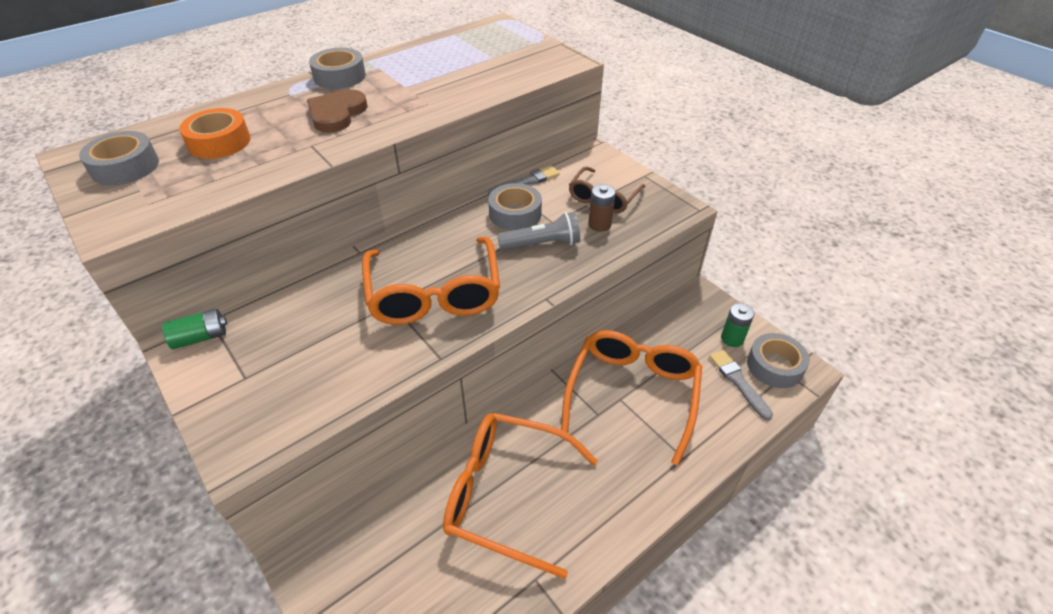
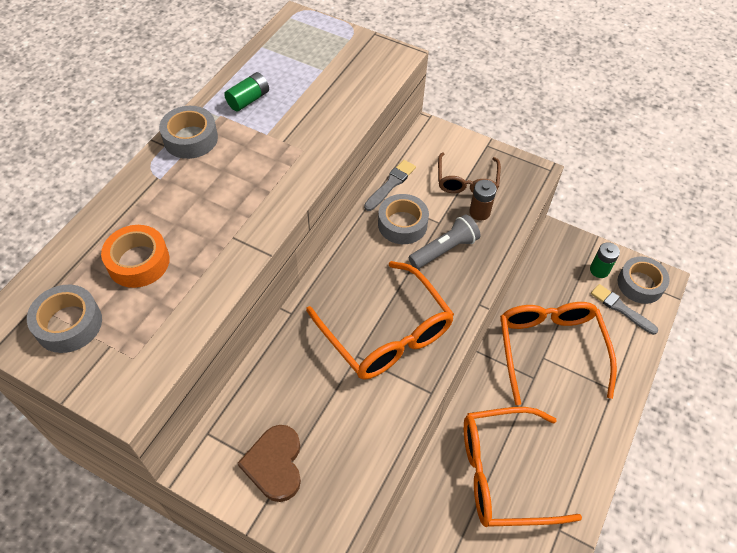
camera: 25 degrees left, 10 degrees up
(200, 337) = (212, 454): green battery -> green battery (248, 100)
(337, 114) = (226, 190): brown heart -> brown heart (275, 464)

